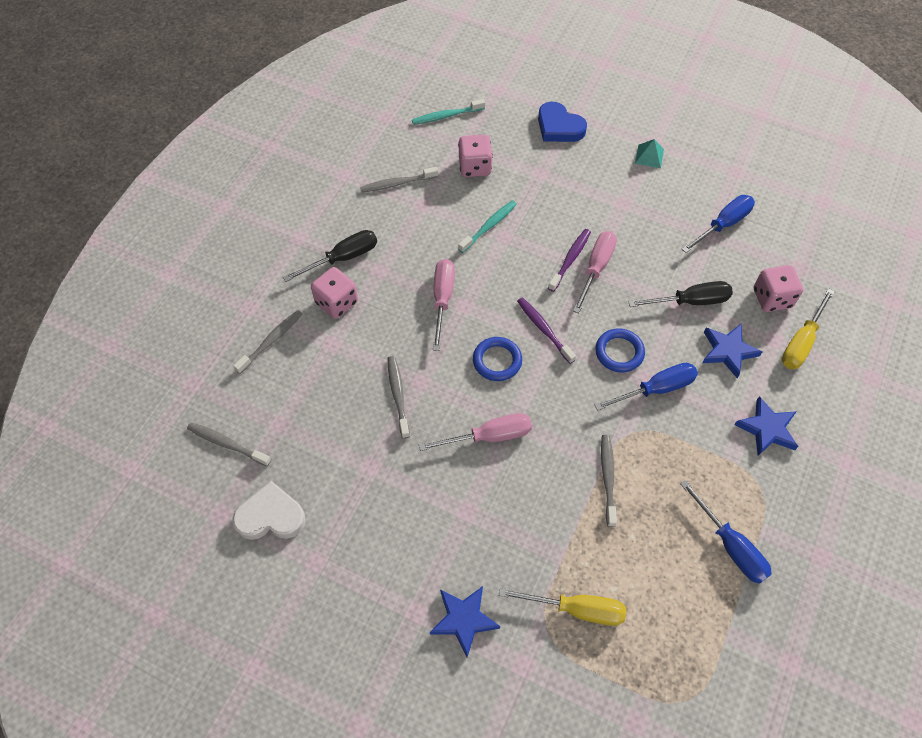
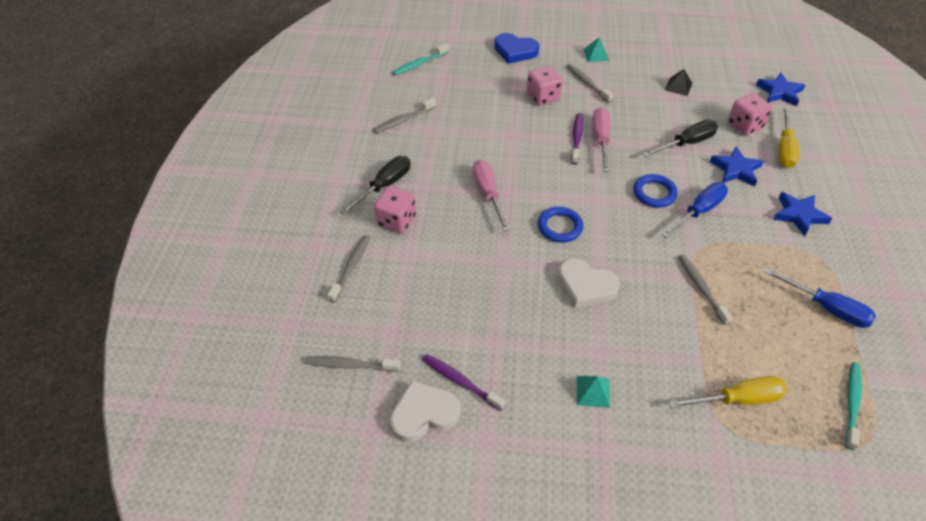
camera: 20 degrees left, 10 degrees down
(398, 395) = (489, 277): grey toothbrush -> grey toothbrush (587, 83)
(438, 550) = (593, 391): none -> turquoise pyramid
(463, 620) = (648, 442): blue star -> blue star (779, 92)
(475, 167) = (462, 93): pink dice -> pink dice (543, 97)
(489, 226) = (497, 131): turquoise toothbrush -> turquoise toothbrush (851, 403)
(489, 436) = (586, 286): pink screwdriver -> white heart
(544, 329) = (585, 193): purple toothbrush -> purple toothbrush (460, 381)
(723, 225) = (678, 86): blue screwdriver -> black pyramid

